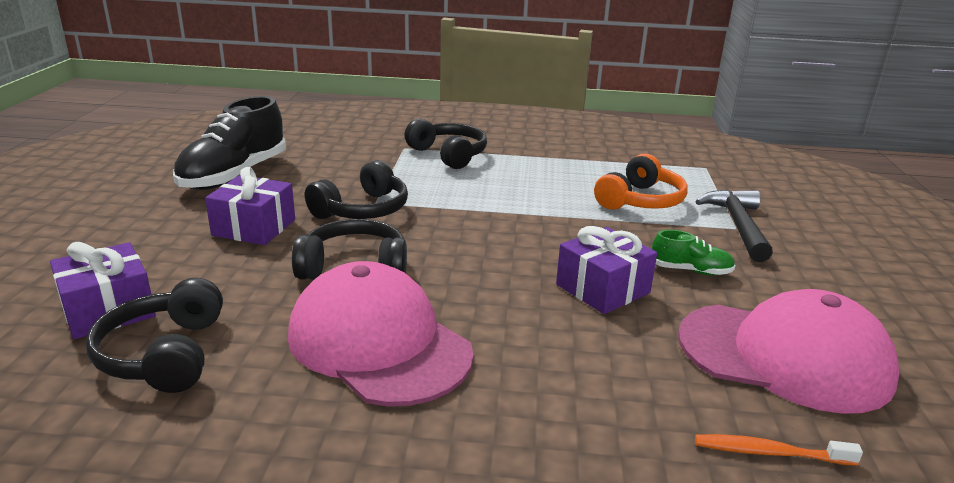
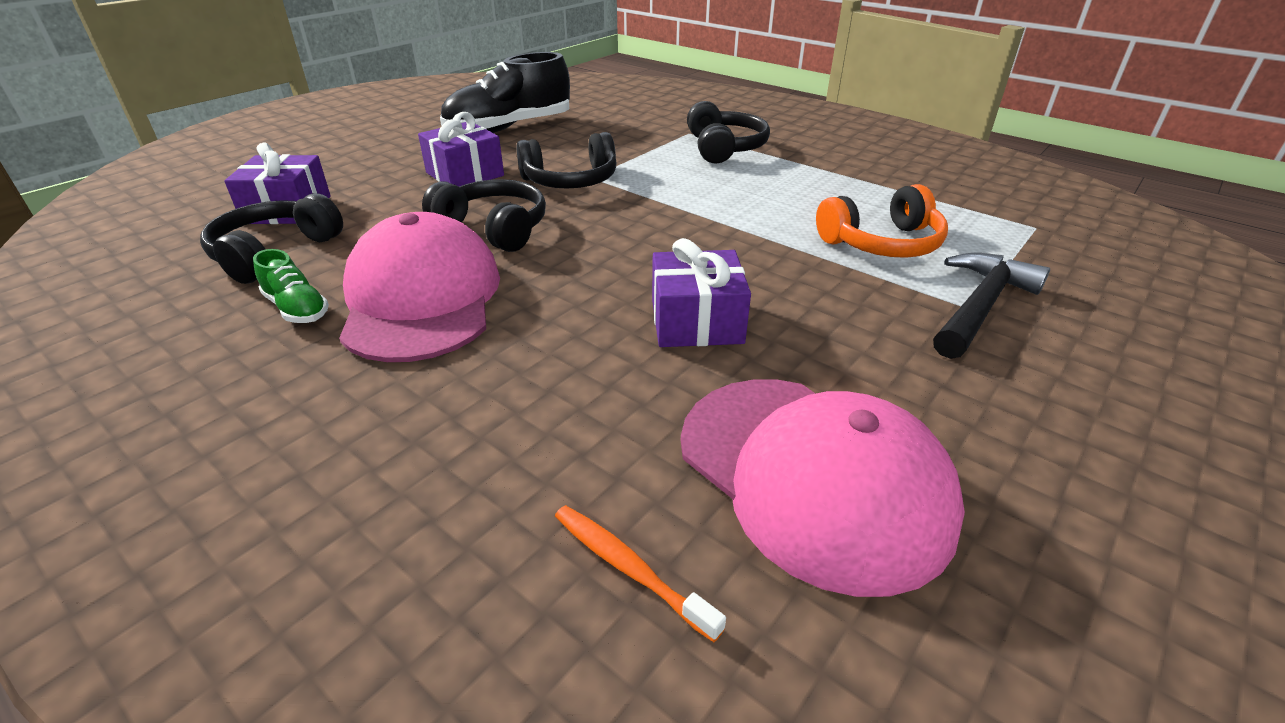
camera: 35 degrees right, 10 degrees up
(690, 270) = (832, 337): green shoe -> green shoe (297, 308)

